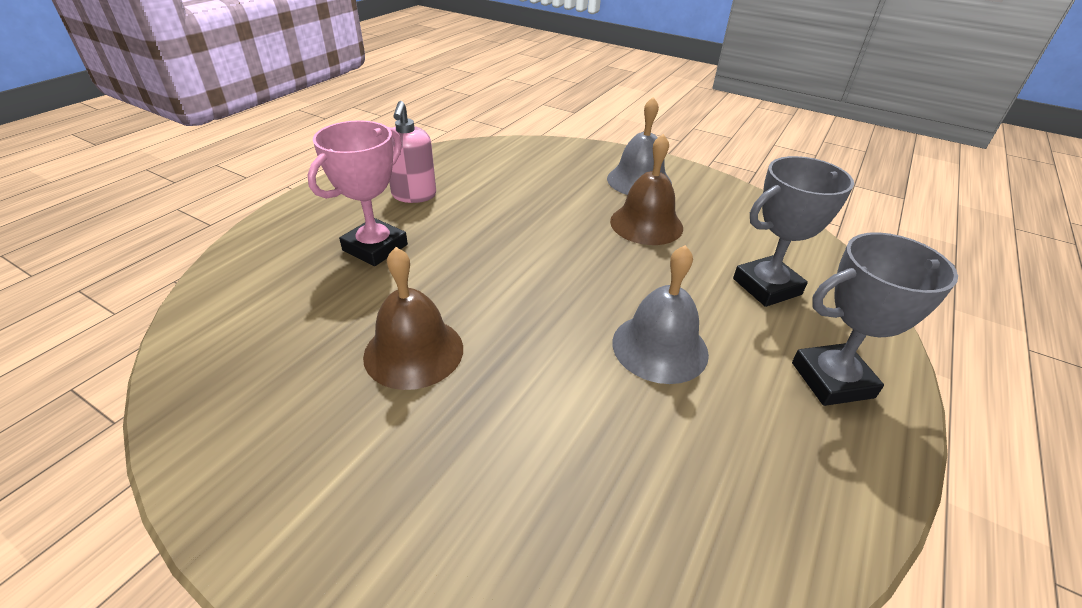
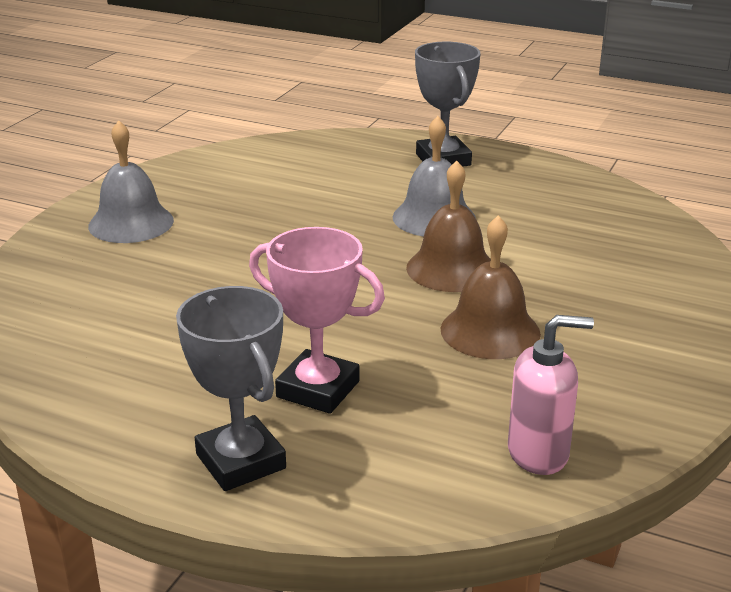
camera: 95 degrees left, 10 degrees down
(414, 195) = (175, 382): pink soap dispenser -> pink soap dispenser (538, 453)
(646, 224) = (234, 220): brown bell -> brown bell (451, 269)
(766, 286) = (334, 171): grey trophy -> grey trophy (241, 461)

